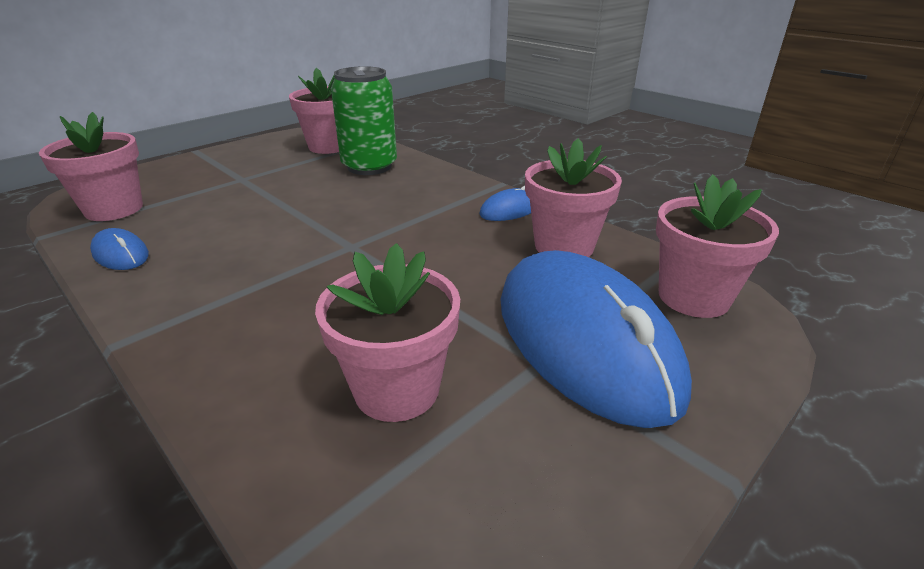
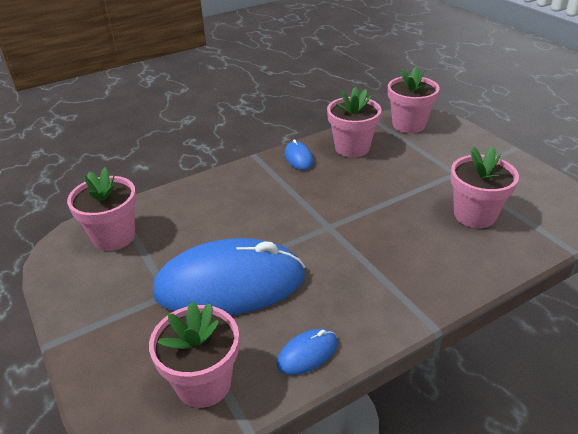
camera: 75 degrees left, 5 degrees up
(369, 166) = (185, 213): green can -> none
(584, 340) = (440, 159): blue mouse -> blue mouse (230, 284)

